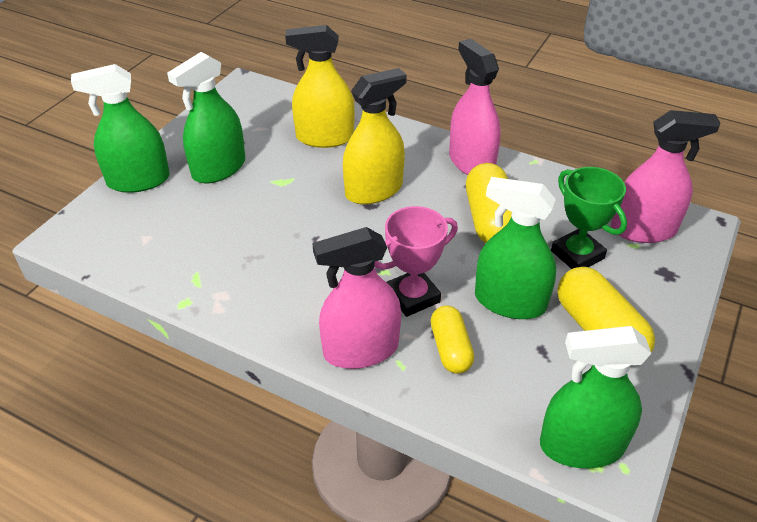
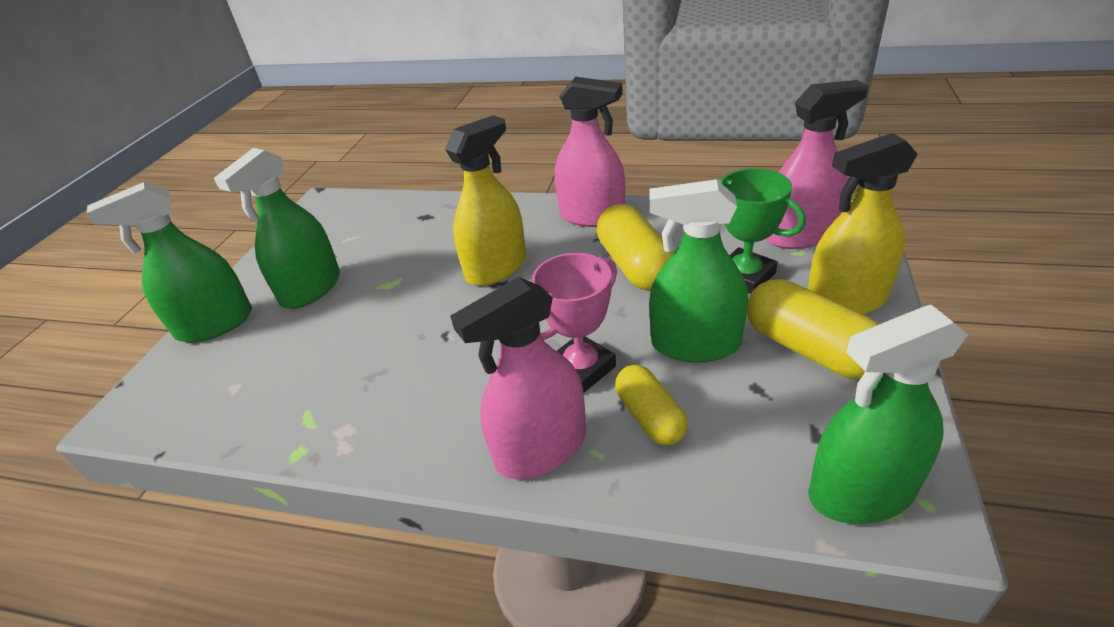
camera: 10 degrees left, 5 degrees down
(325, 137) = (425, 230): yellow spray bottle -> yellow spray bottle (846, 300)
(471, 162) = (592, 216): pink spray bottle -> pink spray bottle turned 150 degrees clockwise

